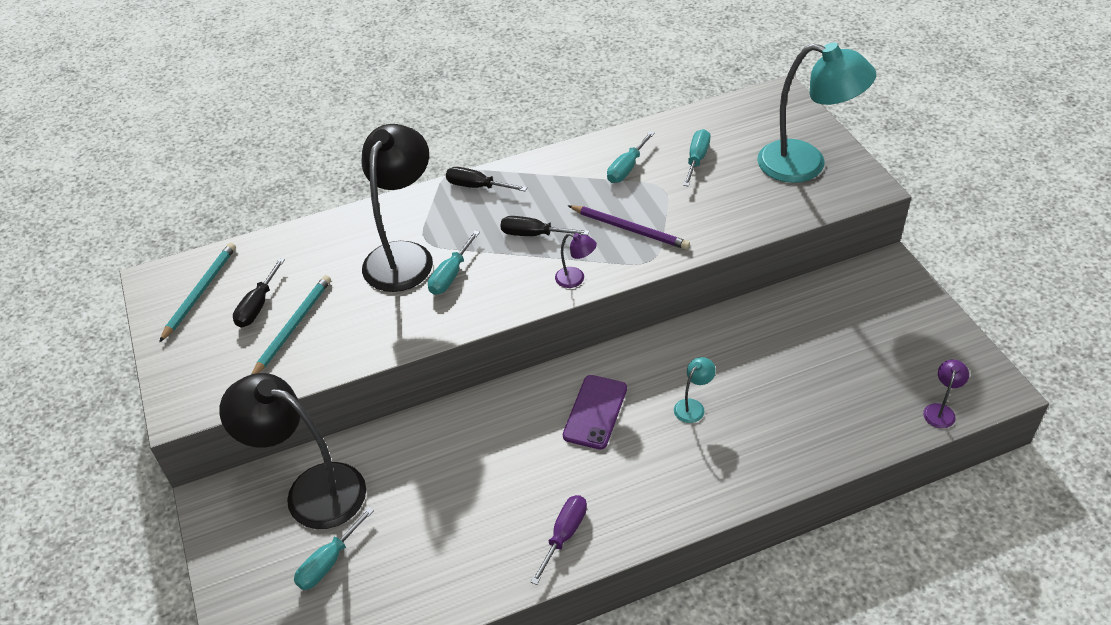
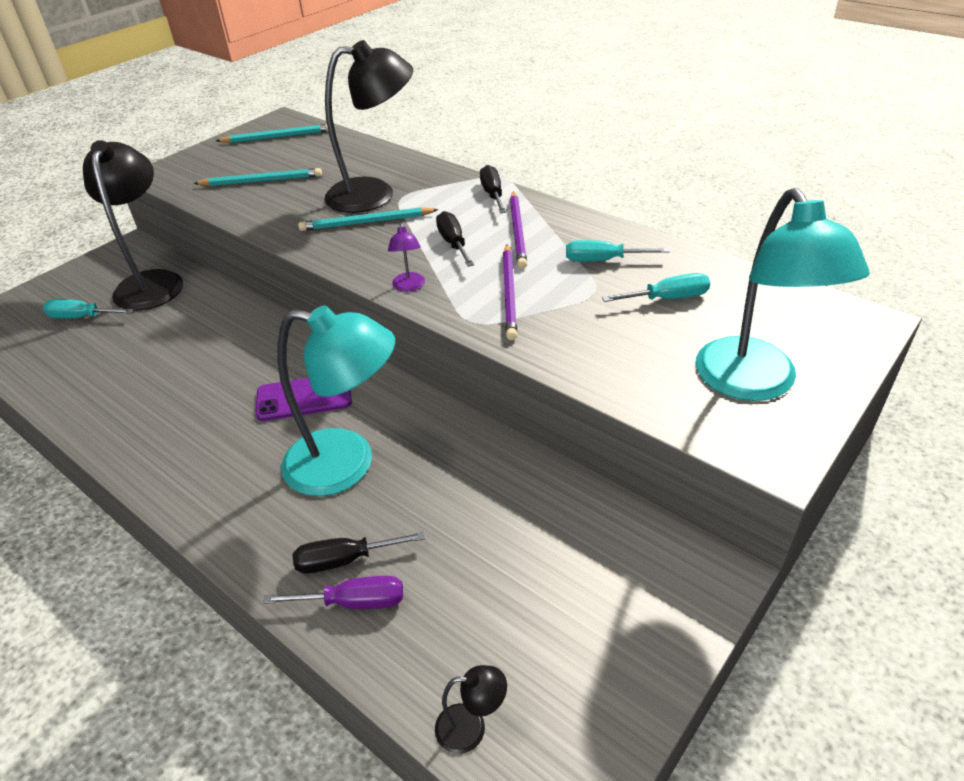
camera: 60 degrees right, 5 degrees down
(257, 306) = (276, 161): black screwdriver -> black screwdriver (345, 560)
(450, 275) = (366, 222): turquoise screwdriver -> turquoise pencil
(549, 194) = (518, 231): none -> purple pencil
(564, 535) = (141, 433): purple screwdriver -> purple screwdriver (354, 602)
(693, 406) = (347, 464): turquoise lamp -> turquoise lamp, size x2.46
(940, 410) = (471, 727): purple lamp -> black lamp

